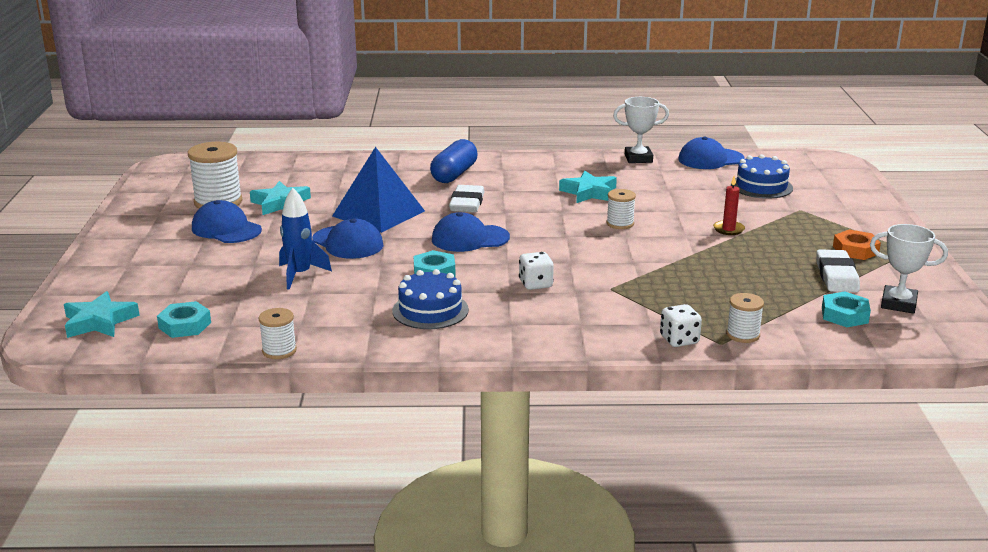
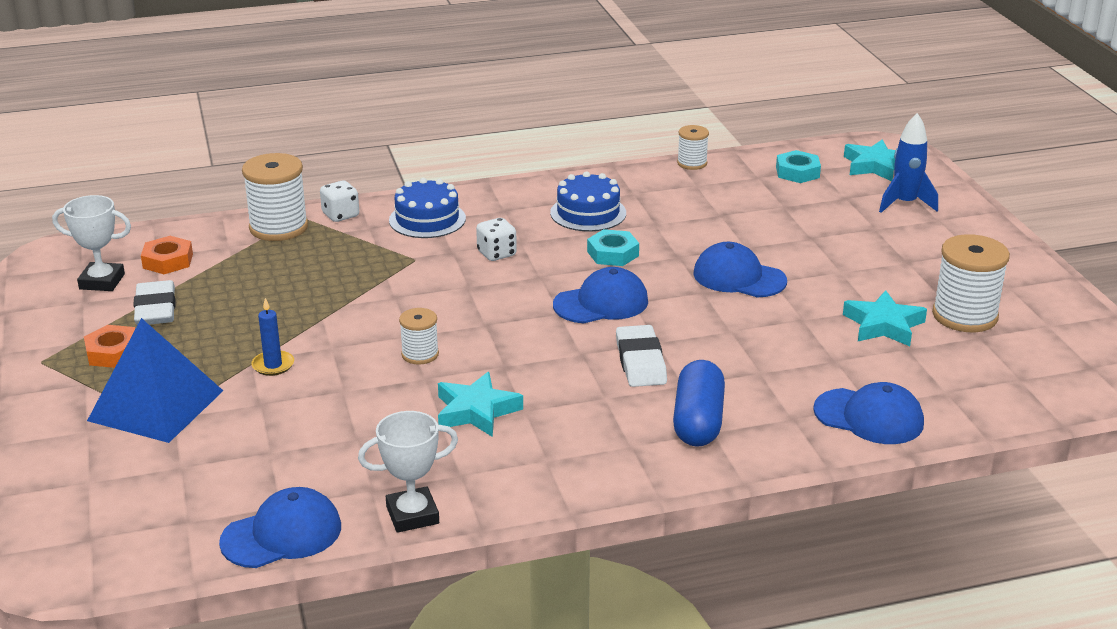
camera: 165 degrees right, 5 degrees up
(226, 229) = (899, 276): blue cap -> blue cap (869, 417)
(300, 275) = (749, 232): blue rocket -> blue rocket (904, 204)
(378, 213) = (743, 327): blue pyramid -> blue pyramid (156, 405)
(728, 229) = (273, 365): red candle -> blue candle
(743, 335) = (278, 227): white spool -> white spool, size x1.80
(761, 186) = (205, 468): blue cake -> blue cake (427, 219)
(844, 315) = (168, 261): turquoise nut -> orange nut

